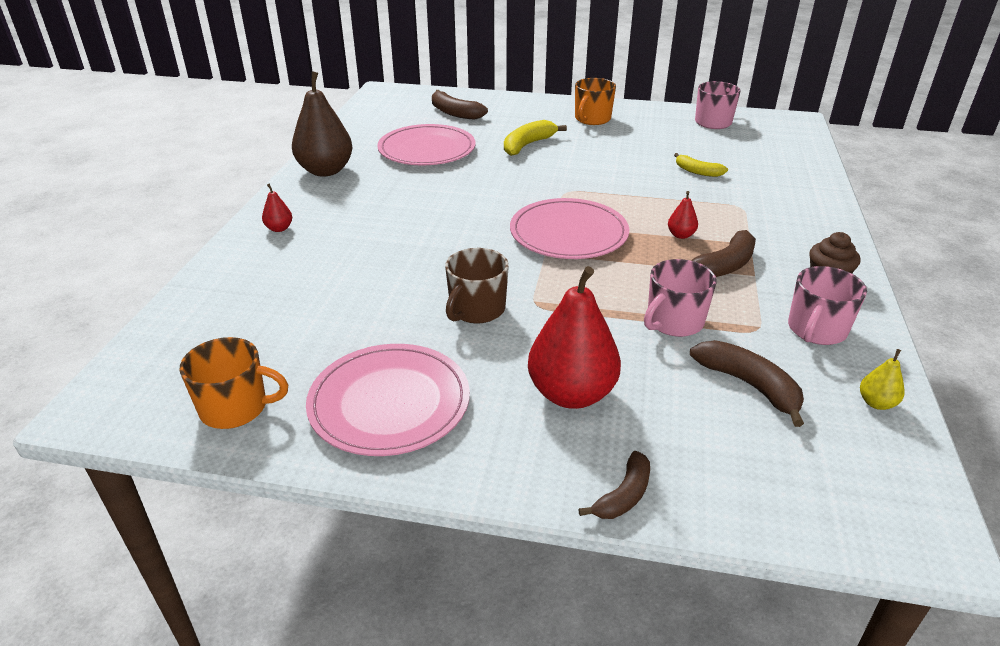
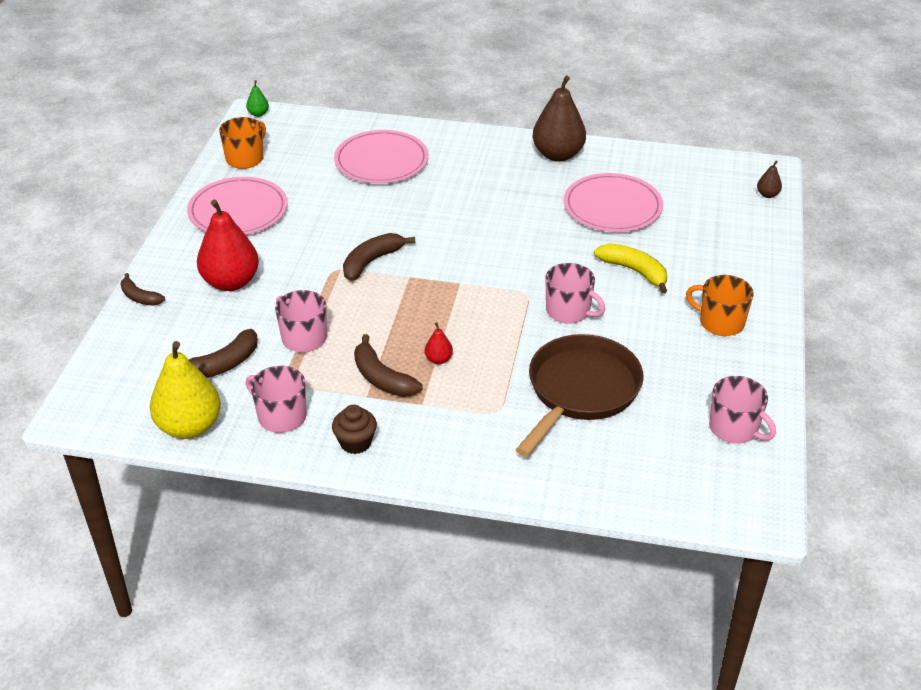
camera: 90 degrees right, 5 degrees up
(93, 404) = (258, 114): none -> green pear
(235, 408) = (245, 158): orange mug -> orange mug turned 150 degrees counterclockwise
(279, 228) = (453, 145): red pear -> none
(419, 94) = (767, 194): none -> brown pear
(454, 113) = (714, 221): brown banana -> brown banana (371, 261)
(476, 309) = (332, 242): brown mug -> none
(568, 233) = (443, 291): pink plate -> pink plate (381, 161)
(590, 173) = (569, 311): none -> pink mug
(697, 171) = (580, 391): yellow banana -> brown pan
(876, 403) = (189, 427): yellow pear -> yellow pear, size x2.29

